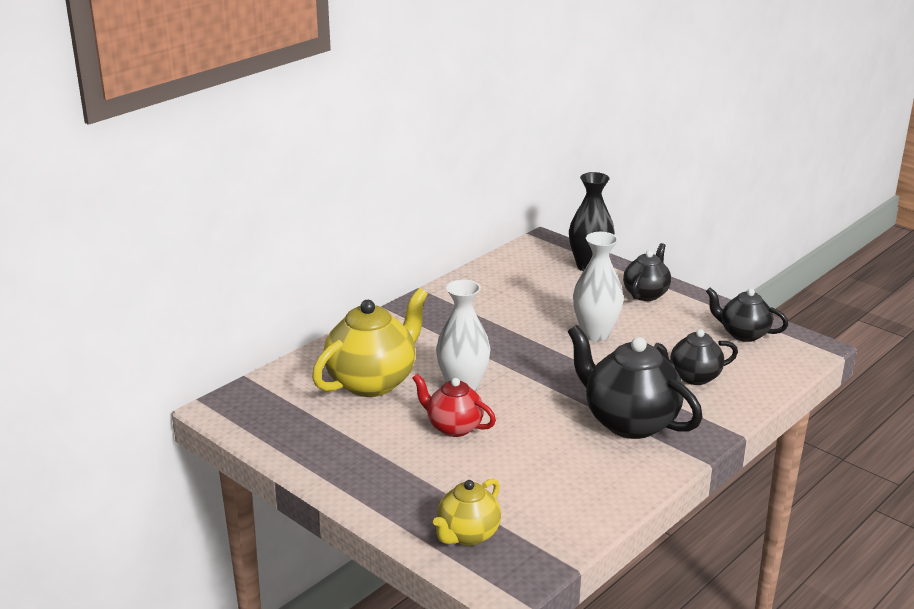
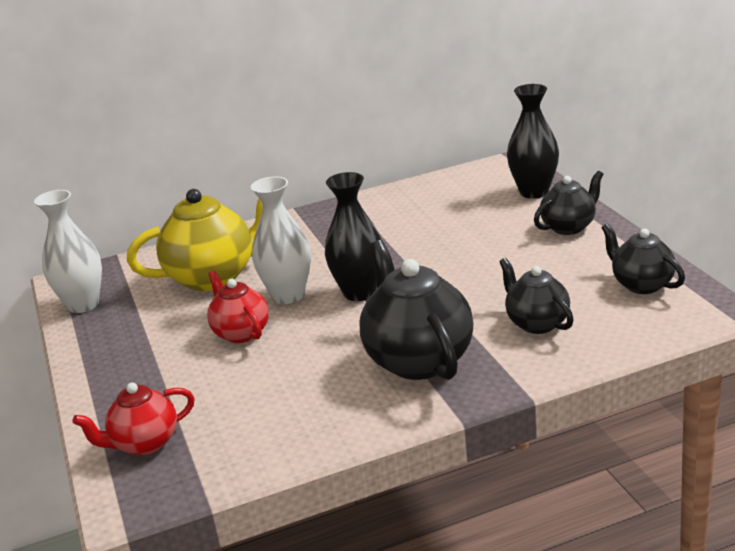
camera: 30 degrees right, 0 degrees up
(467, 535) = (145, 443): yellow teapot -> red teapot
(525, 375) = (359, 292): none -> black vase
(595, 333) = (473, 261): white vase -> white vase (83, 304)
(693, 377) = (537, 323): black teapot -> black teapot turned 45 degrees clockwise

